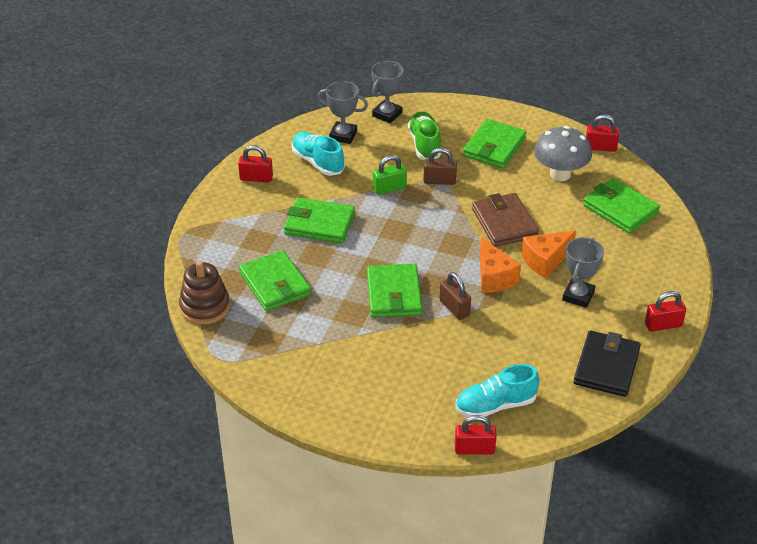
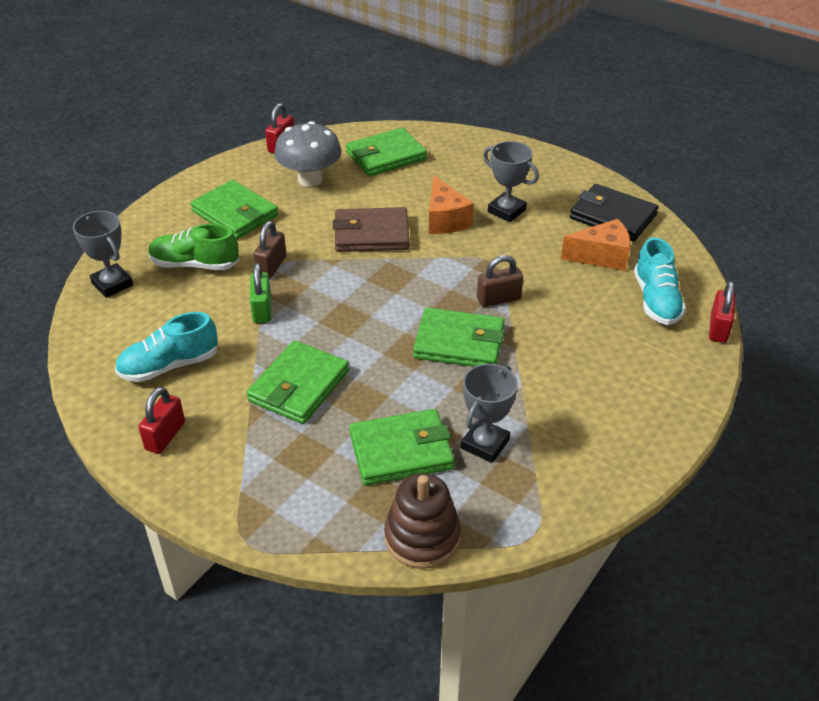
camera: 75 degrees left, 0 degrees up
(343, 135) = (128, 331): grey trophy -> grey trophy (485, 444)
(494, 277) = (458, 260): orange cheese -> orange cheese (602, 256)
(663, 325) = (563, 171): red padlock -> none

